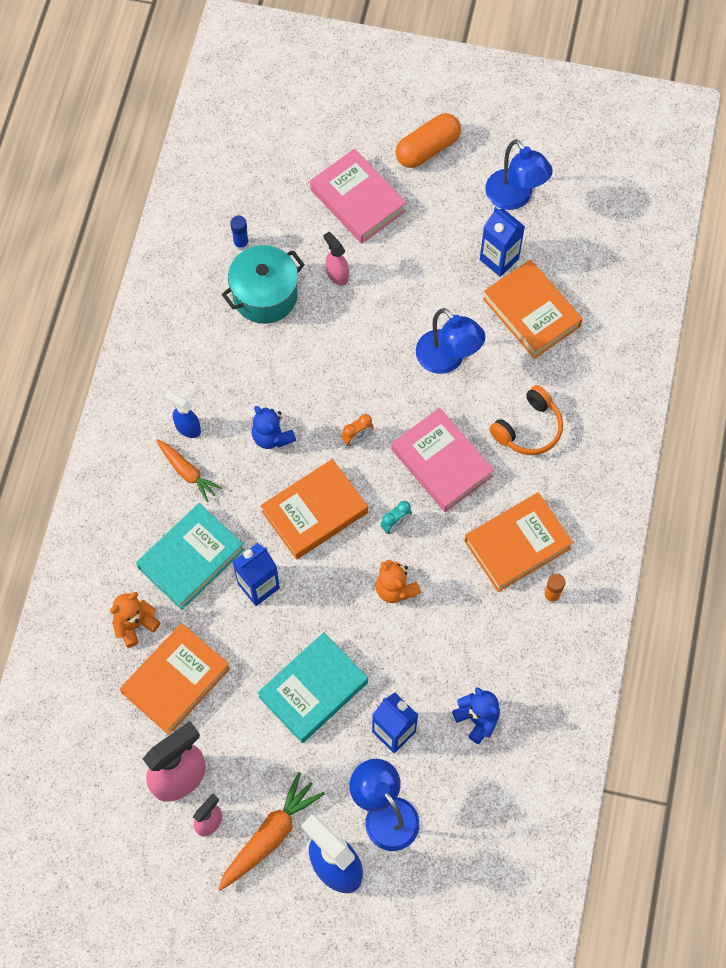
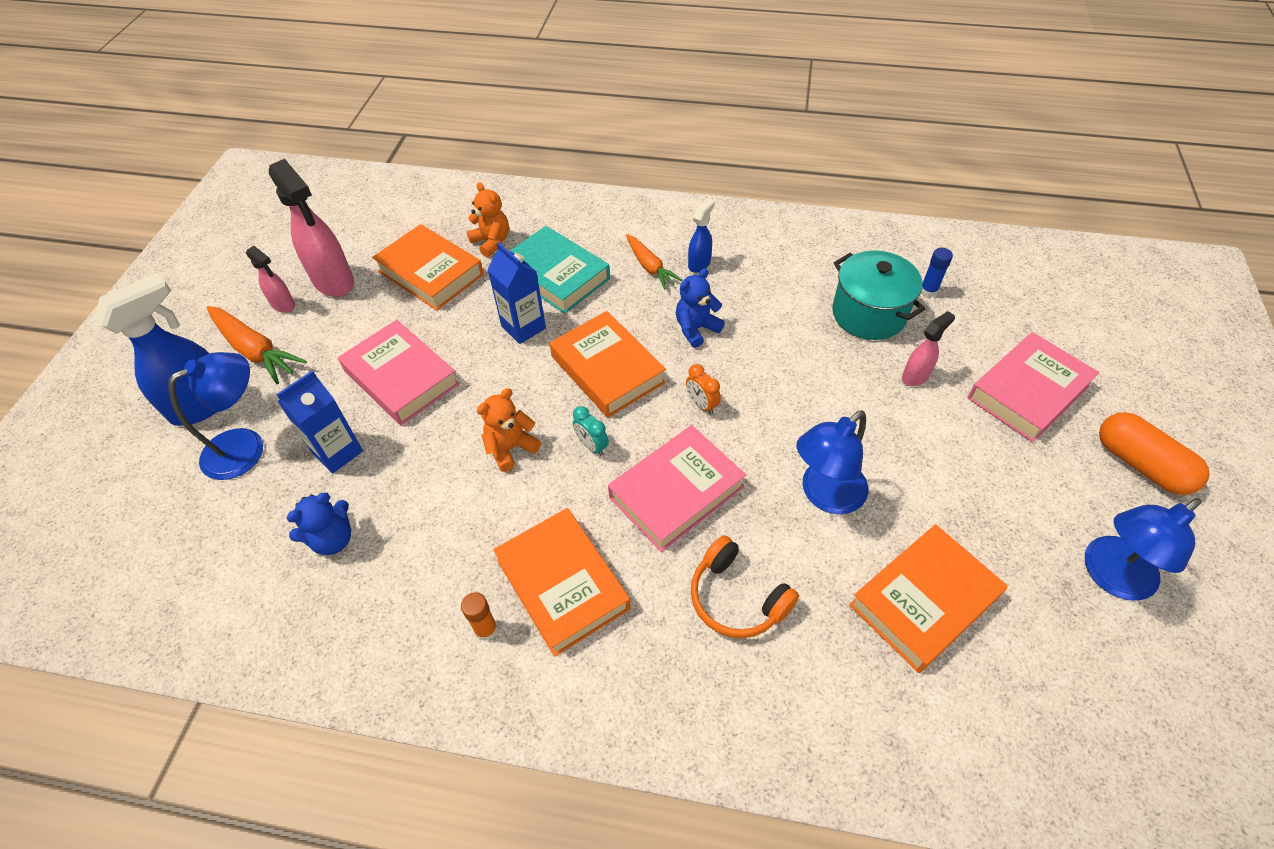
camera: 90 degrees right, 15 degrees down
(187, 472) = (650, 267): orange carrot -> orange carrot turned 75 degrees counterclockwise
(313, 690) = (401, 377): turquoise book -> pink book
(499, 259) = (998, 556): blue carton -> none

